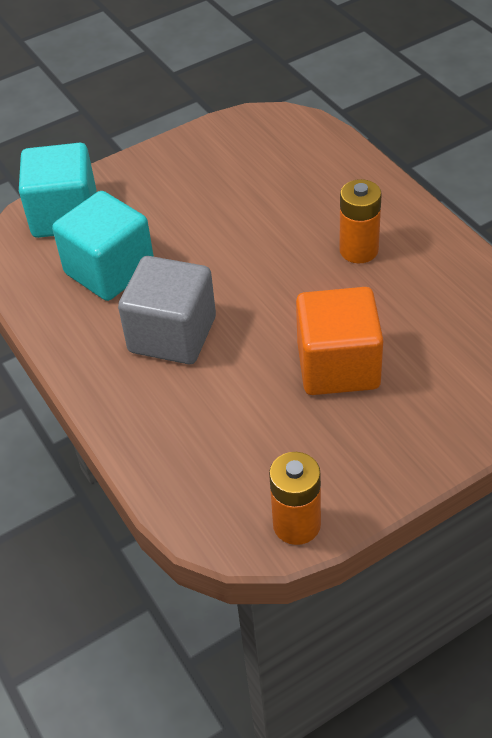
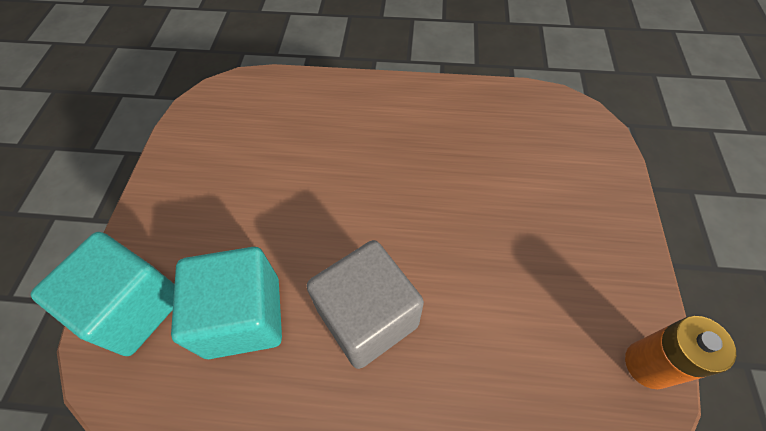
camera: 55 degrees left, 10 degrees up
(338, 366) = (499, 224): orange cube -> none
(358, 250) = (396, 137): orange battery -> none

